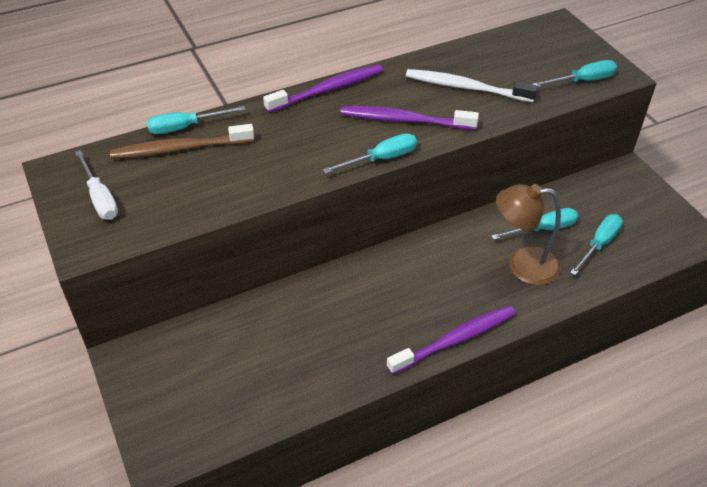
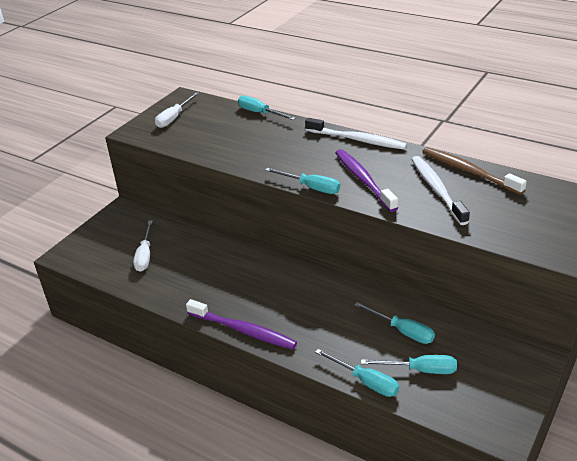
camera: 60 degrees right, 10 degrees down
(180, 149) = (239, 120): brown toothbrush -> brown toothbrush (469, 171)
(247, 371) = (145, 255): none -> white screwdriver
(327, 90) = (357, 140): purple toothbrush -> white toothbrush
(522, 265) = (350, 335): brown lamp -> none
(582, 81) = (527, 239): turquoise screwdriver -> turquoise screwdriver (365, 381)

